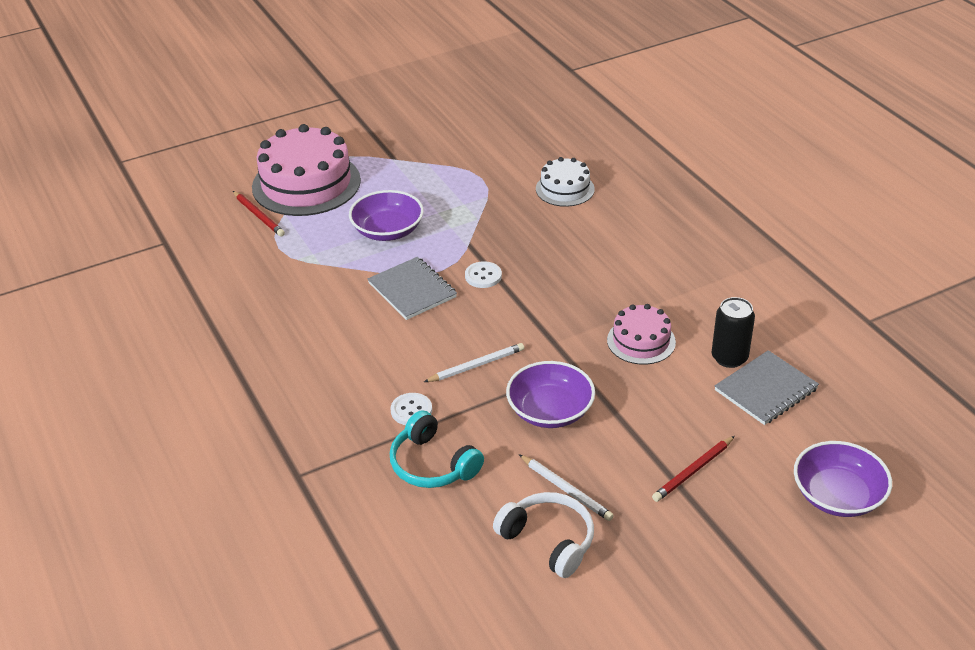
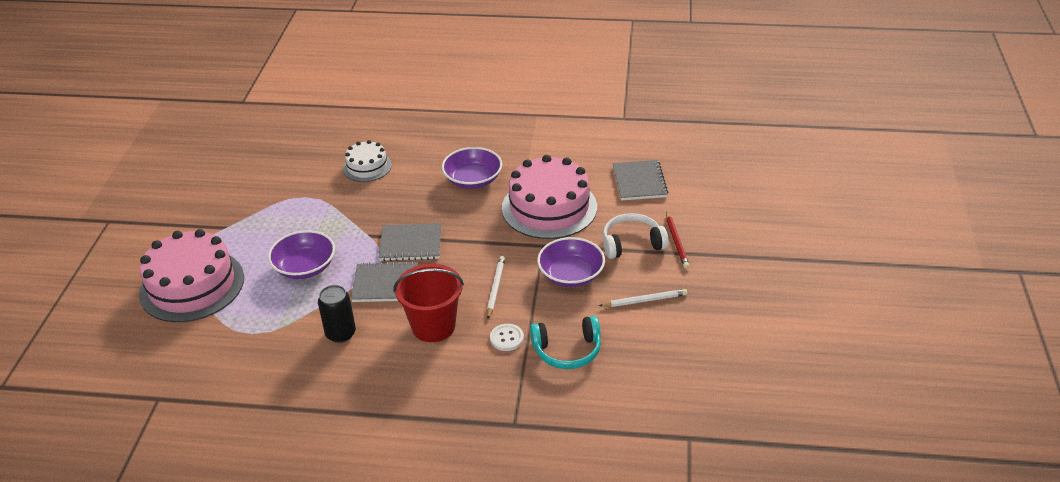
camera: 55 degrees left, 0 degrees up
(258, 215) = (196, 328): red pencil -> none
(383, 351) = (433, 326): none -> red bucket
(483, 276) = (411, 244): white button -> grey notebook
(548, 540) = (679, 328): white headphones -> white headphones (632, 244)
(641, 341) = (549, 207): pink cake -> pink cake, size x1.87
(729, 357) = (600, 181): black can -> black can (340, 334)
(838, 495) = (742, 199): purple bowl -> purple bowl (473, 180)

